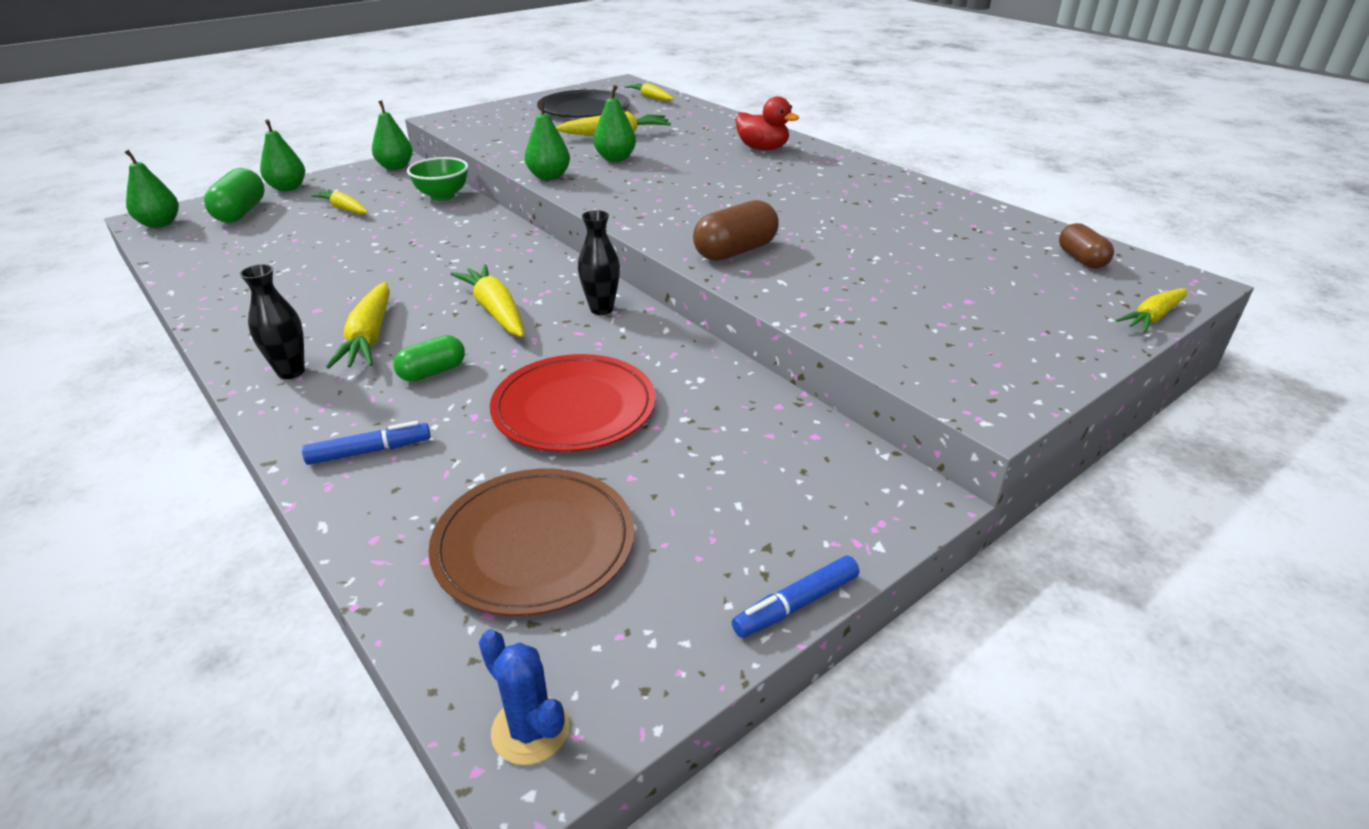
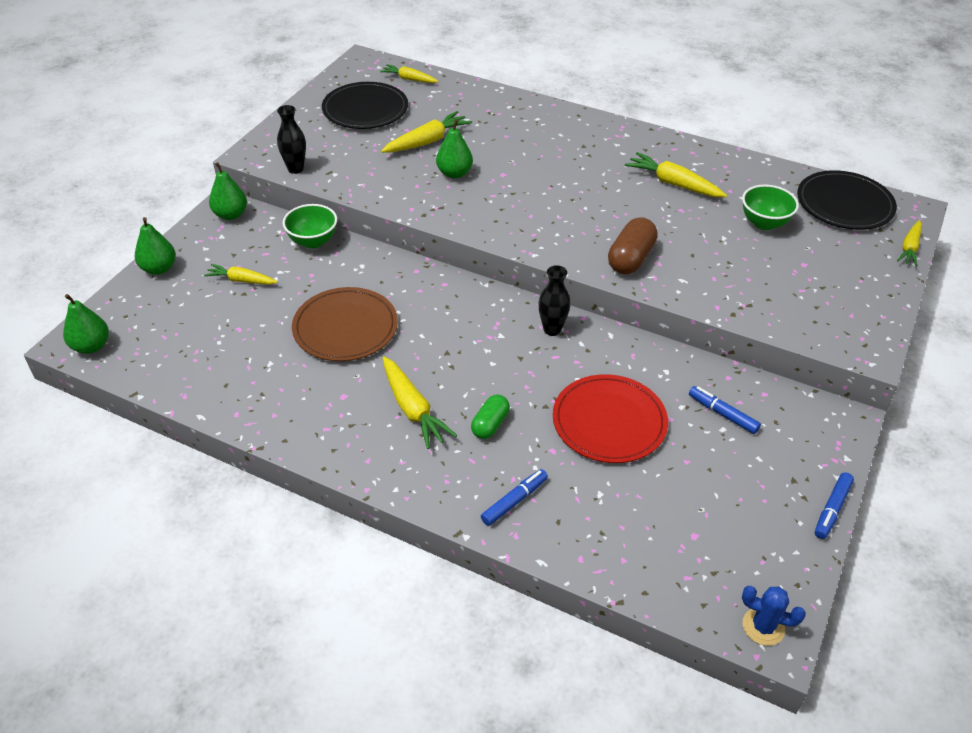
camera: 25 degrees left, 10 degrees up
(241, 212) = (151, 311): green capsule -> none
(291, 372) = (390, 458): black vase -> black vase (295, 169)
(495, 311) = (479, 355): yellow carrot -> yellow carrot (673, 184)
(534, 544) = (673, 526): brown plate -> brown plate (345, 327)
(549, 177) = (423, 211): green pear -> none
(733, 441) = (722, 414): none -> blue marker
(762, 149) = (558, 131): red duck -> none
(945, 255) = (764, 223): none -> green bowl
(1081, 259) = (844, 204): brown capsule -> black plate

